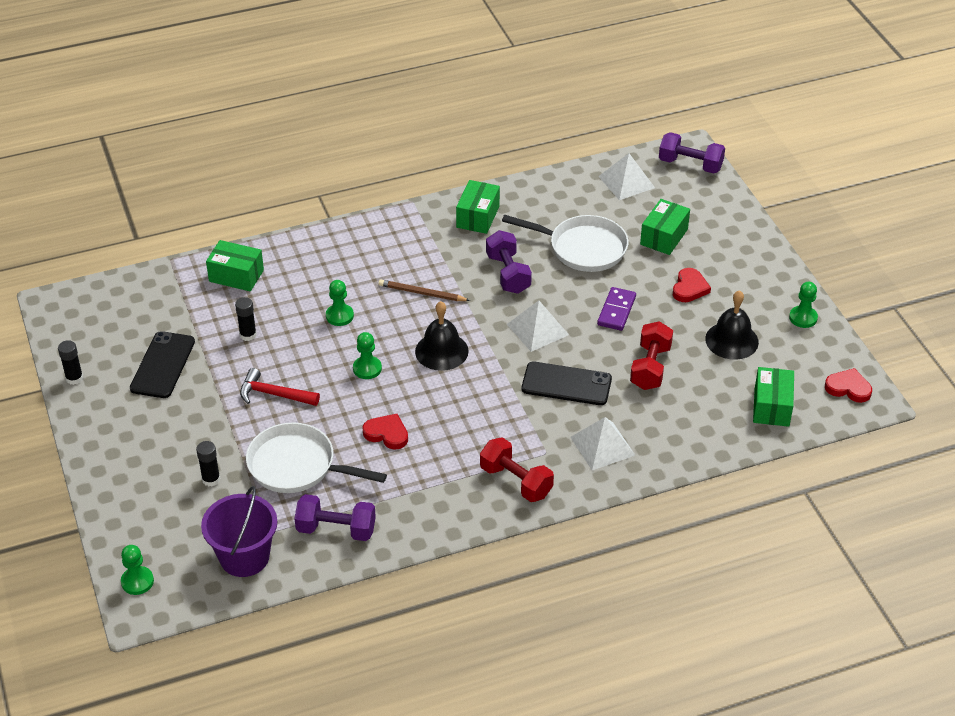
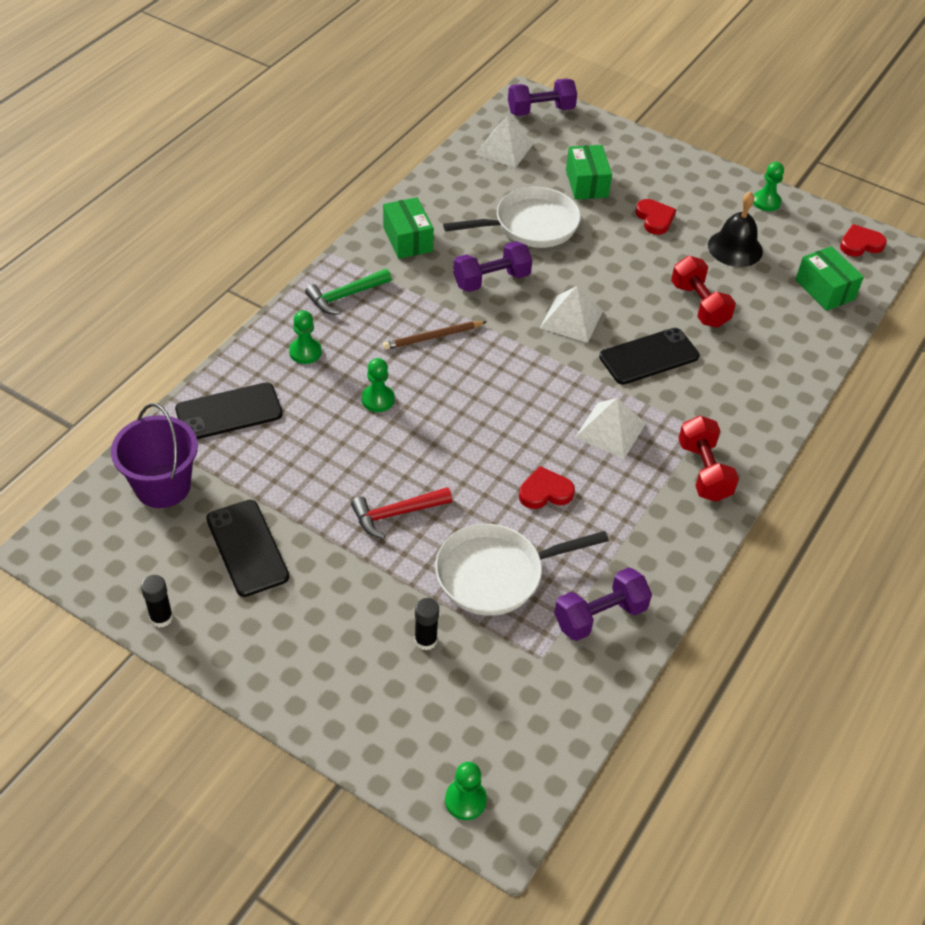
camera: 40 degrees left, 5 degrees up
(236, 276) = (229, 412): green box -> black phone
(244, 557) = (544, 701): purple bucket -> purple bucket (163, 486)
(248, 335) = (305, 467): black glue stick -> none
(367, 368) = (459, 438): green pawn -> green pawn (305, 352)
(391, 236) = (345, 296): none -> green hammer
(441, 351) = (509, 384): black bell -> none
(508, 274) = (491, 280): purple dumbbell -> purple dumbbell turned 60 degrees counterclockwise
(516, 481) = (704, 471): red dumbbell -> red dumbbell turned 75 degrees clockwise
(602, 446) = (737, 397): white pyramid -> white pyramid (610, 430)
(616, 311) = (618, 268): purple domino -> none

